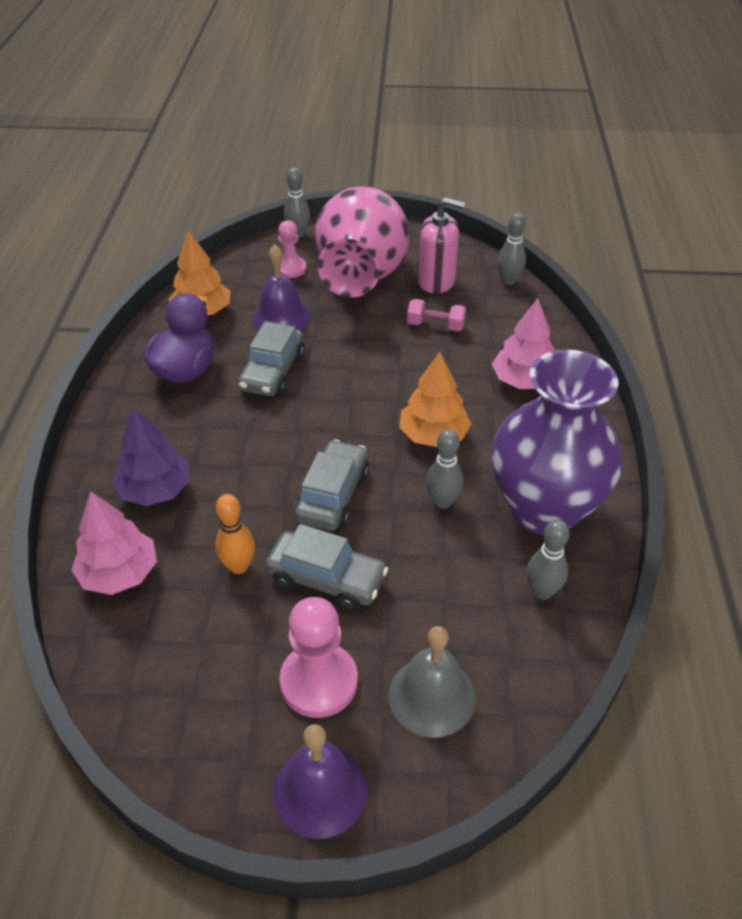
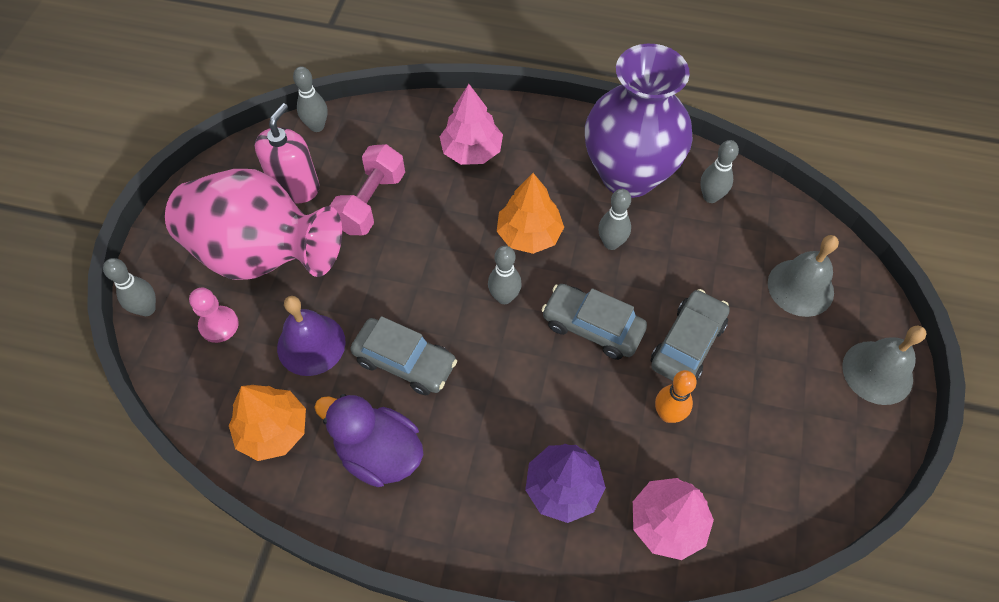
camera: 80 degrees left, 15 degrees up
(319, 682) = (787, 362): pink pawn -> none
(320, 790) = (877, 372): purple bell -> grey bell
(354, 426) = (504, 297): none -> grey bowling pin
(435, 326) = (371, 202): pink dumbbell -> pink dumbbell, size x1.55

